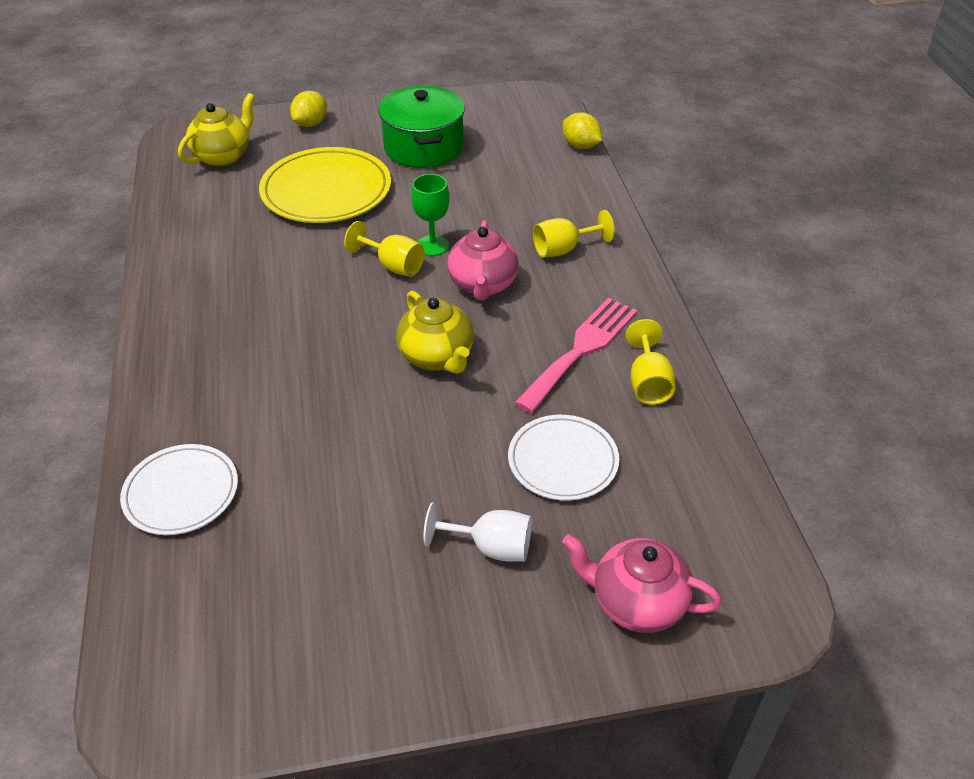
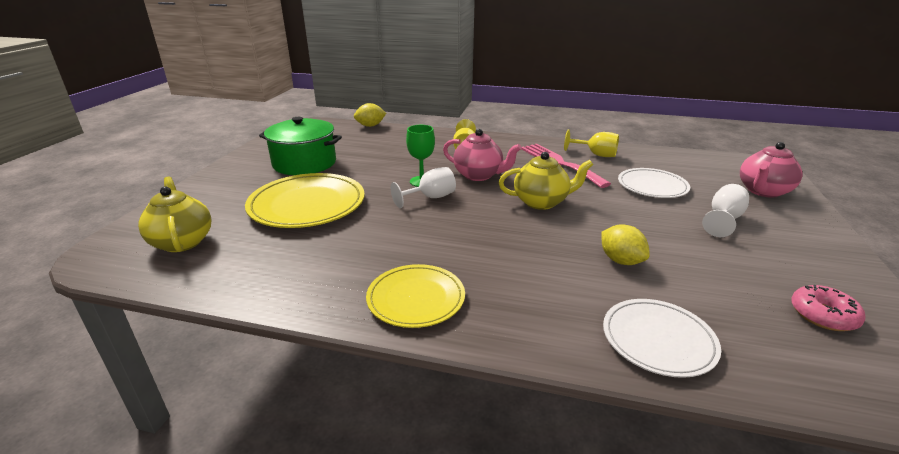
camera: 65 degrees left, 15 degrees down
(190, 318) = (416, 298): none -> yellow plate
(275, 638) = (823, 315): none -> pink donut
(311, 123) = (203, 195): yellow lemon -> yellow lemon (621, 260)
(393, 265) = (430, 198): yellow goblet -> white goblet

